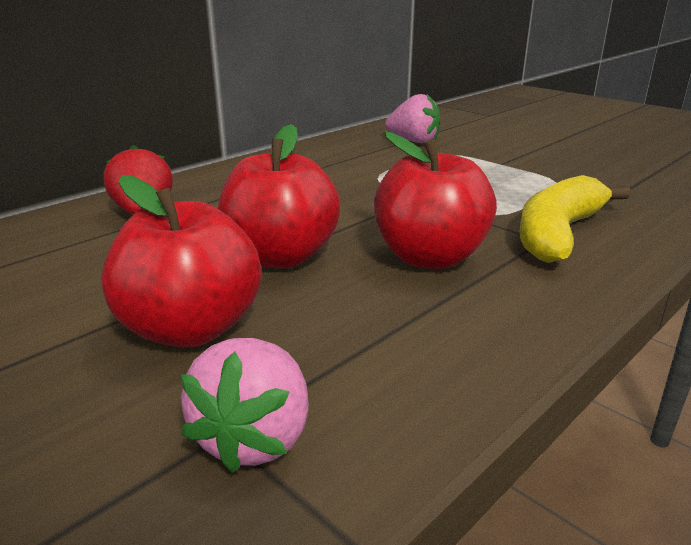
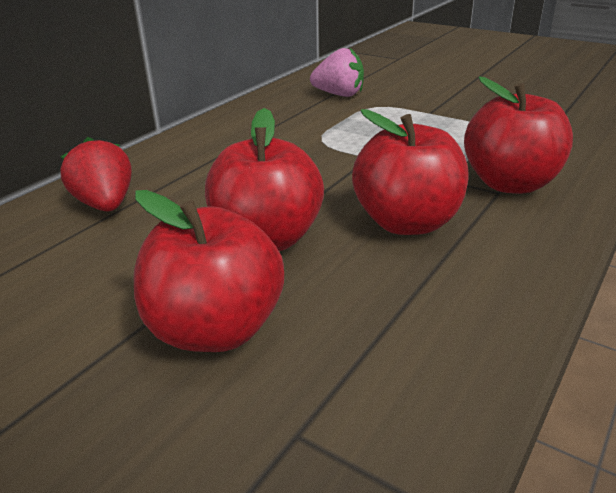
camera: 10 degrees left, 5 degrees up
(255, 438) = (328, 435): pink strawberry -> none
(558, 233) = (510, 184): yellow banana -> red apple

